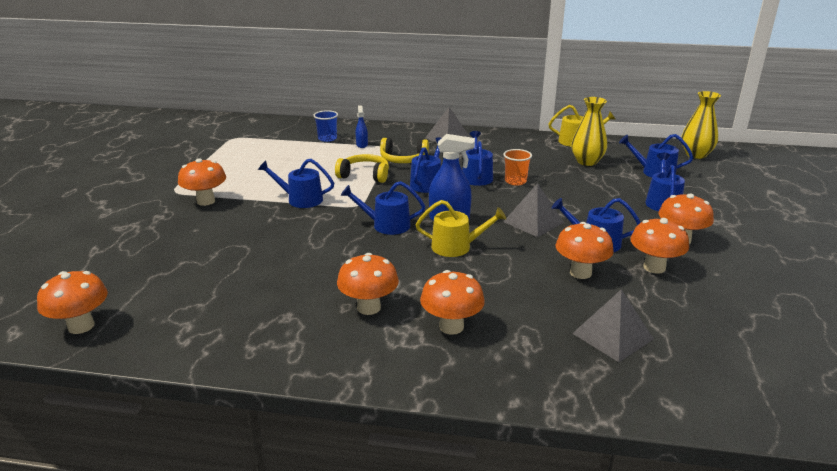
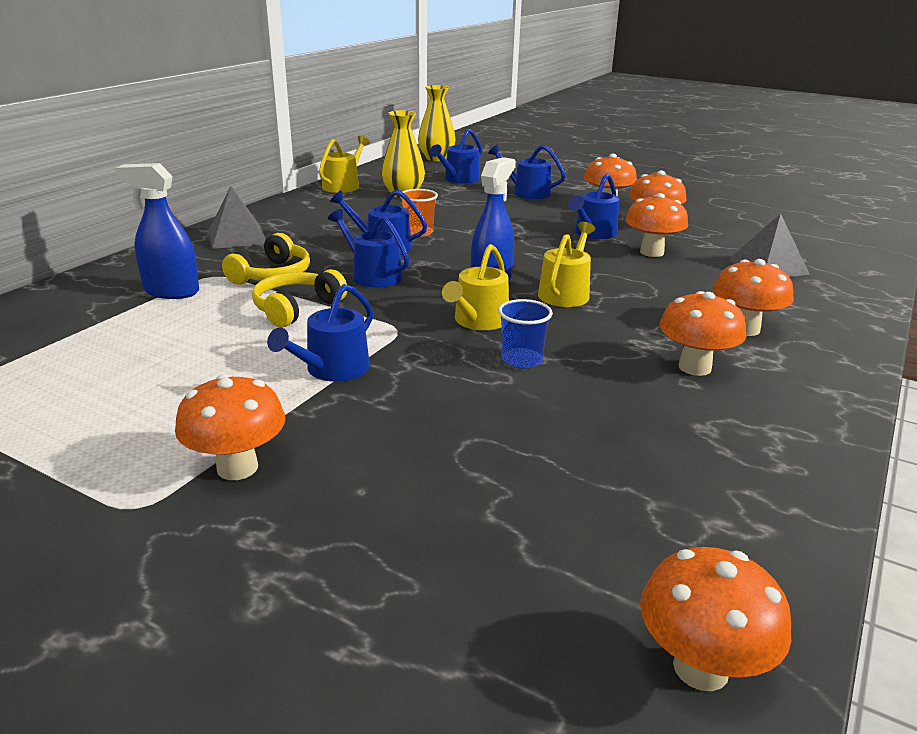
camera: 70 degrees left, 0 degrees up
(327, 138) = (98, 313): blue cup -> blue cup (521, 360)
(362, 145) = (171, 291): blue spray bottle -> blue spray bottle, size x1.79
(386, 225) = (478, 321): blue watering can -> yellow watering can
(533, 222) = (530, 246): grey pyramid -> none

